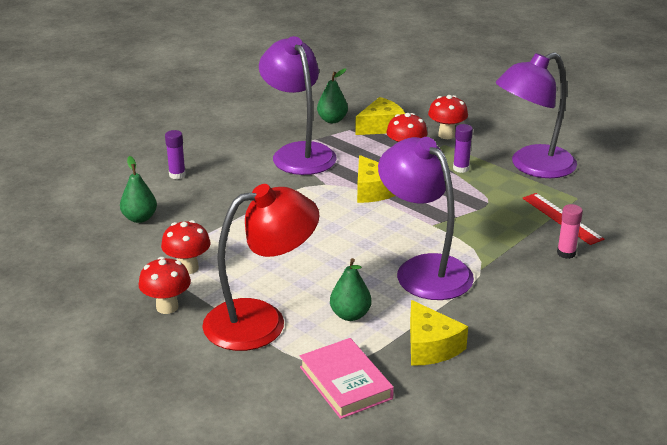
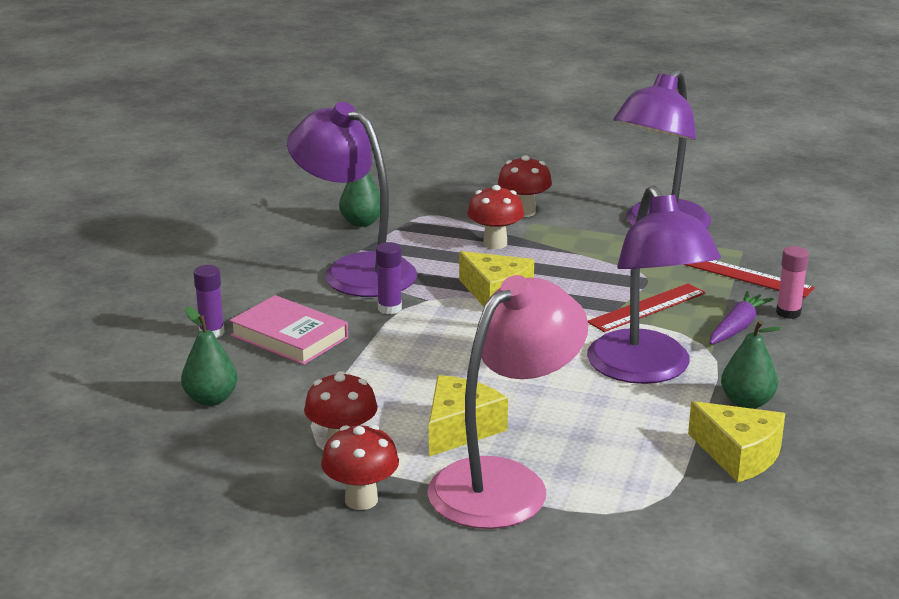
camera: 25 degrees left, 5 degrees down
(261, 321) = (504, 482): red lamp -> pink lamp
(345, 382) = (680, 525): pink book -> pink book (289, 336)
(350, 315) = (609, 445): green pear -> green pear (747, 402)
(381, 126) = (433, 218): yellow cheese -> yellow cheese (460, 429)
(424, 269) = (646, 370): purple lamp -> purple lamp turned 135 degrees counterclockwise
(461, 168) = (578, 246): purple glue stick -> purple glue stick (389, 308)
(467, 224) = (647, 307): none -> red ruler
(518, 255) = (737, 327): none -> purple carrot

